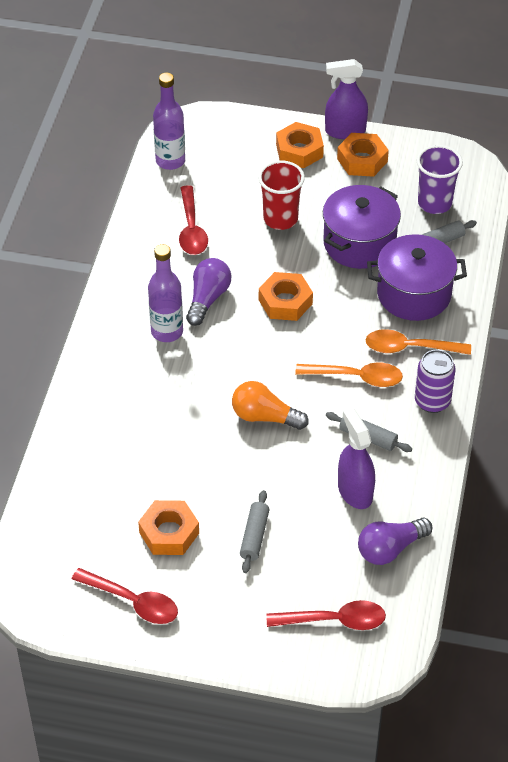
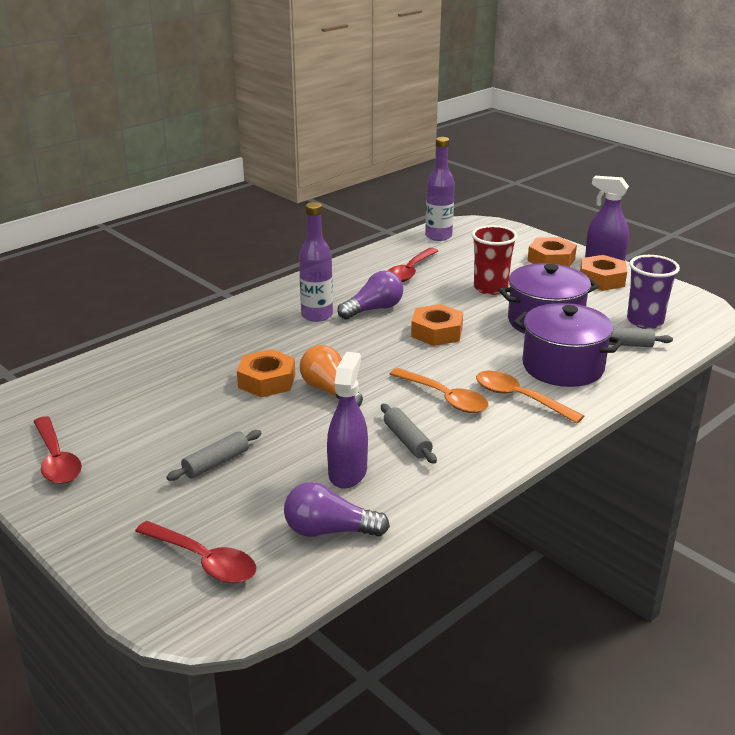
camera: 35 degrees right, 20 degrees down
(169, 533) = (150, 429): orange nut -> orange nut (266, 381)
(432, 401) = (501, 441): purple can -> none

